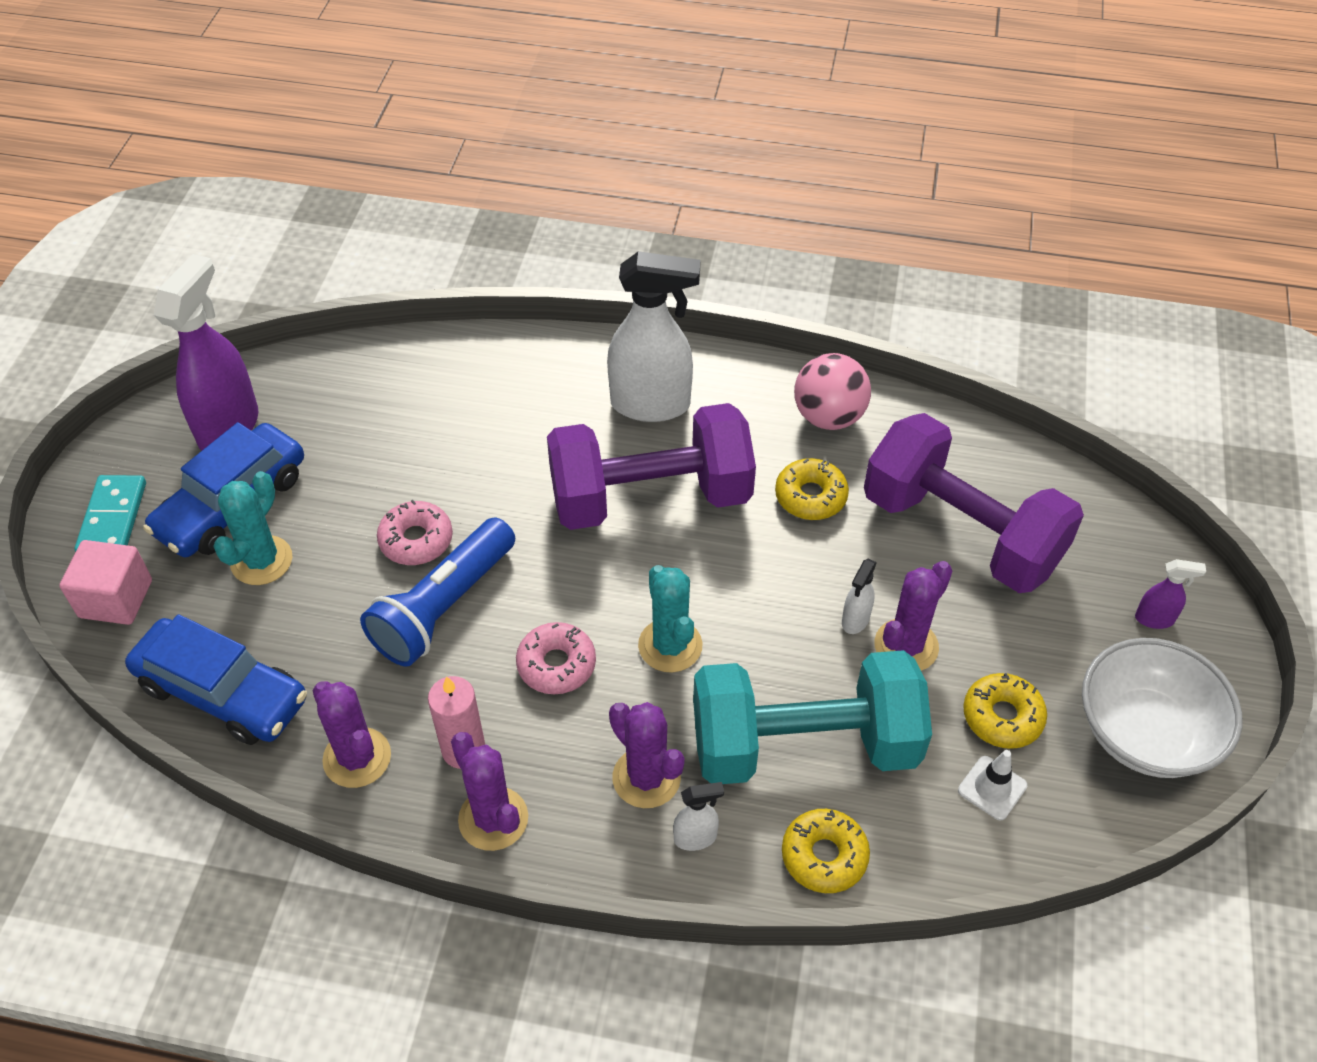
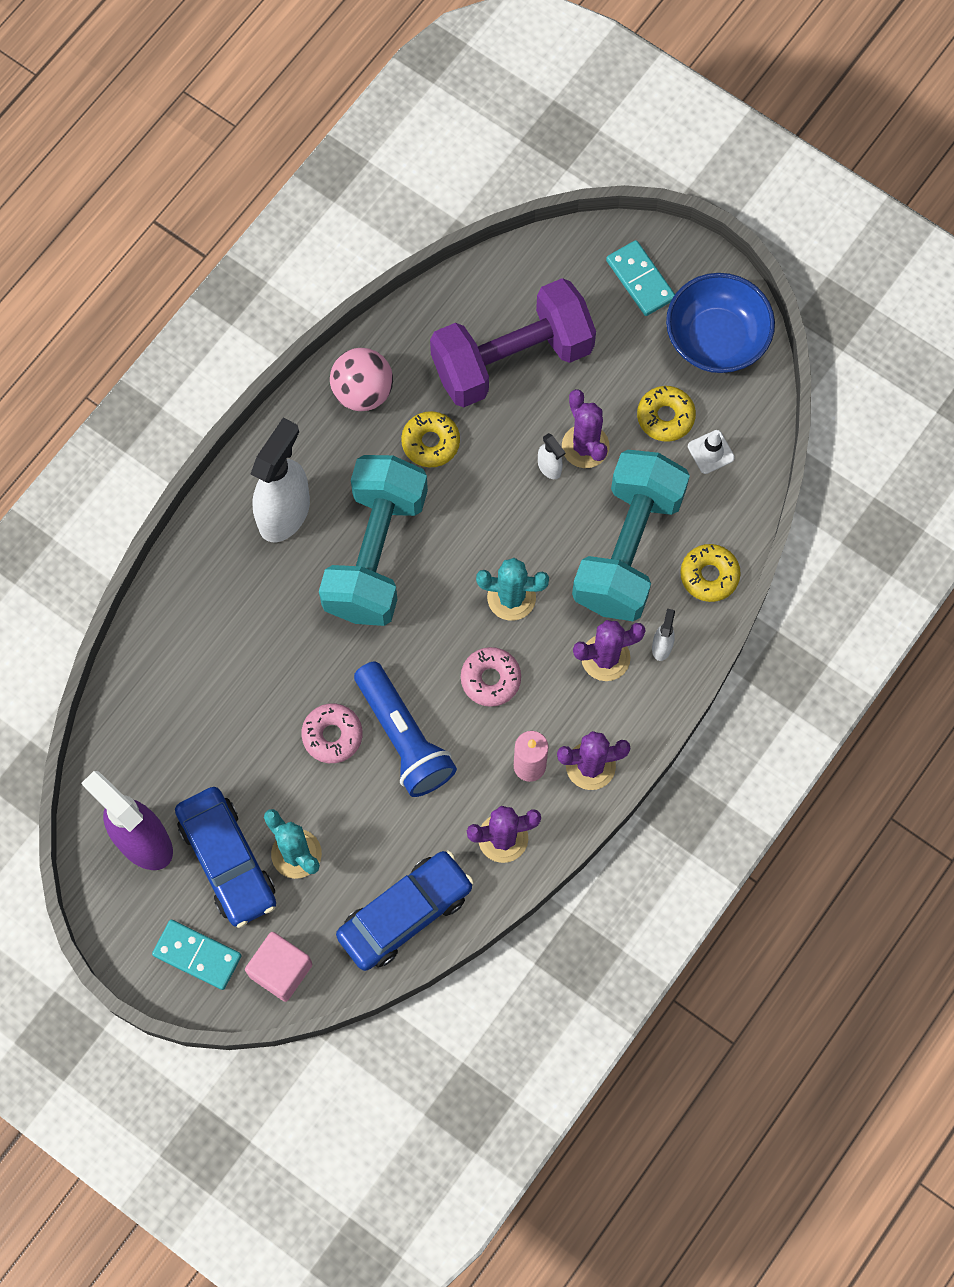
camera: 65 degrees left, 20 degrees up
(650, 497) = (375, 553): purple dumbbell -> turquoise dumbbell
(1145, 732) = (716, 339): white bowl -> blue bowl
(1154, 619) = (640, 280): purple spray bottle -> turquoise domino

